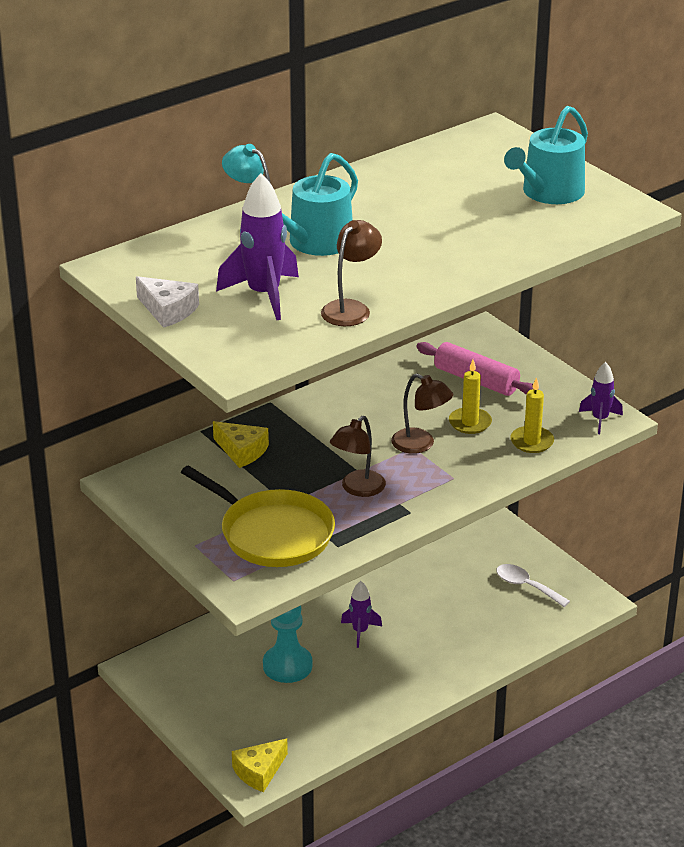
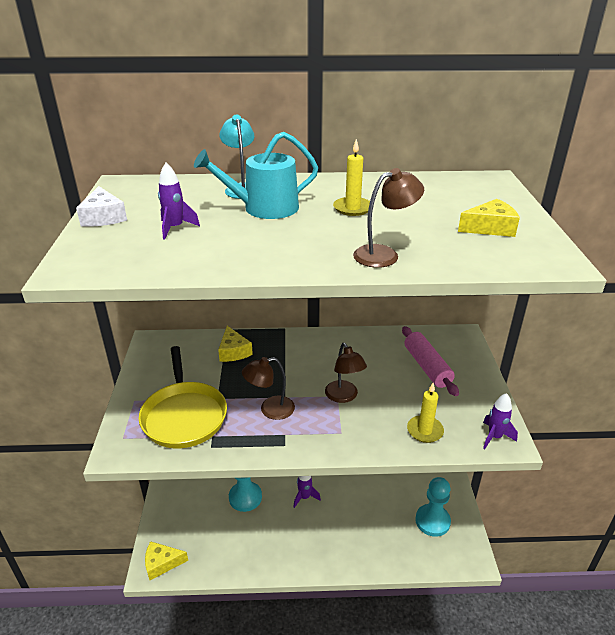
camera: 35 degrees right, 0 degrees up
(264, 295) = (175, 228): purple rocket -> purple rocket, size x0.58
(351, 308) = (215, 258): brown lamp -> brown lamp (384, 254)
(470, 423) = (393, 395): yellow candle -> yellow candle (352, 208)
(526, 586) = (432, 521): white spoon -> turquoise pawn
(548, 193) = (490, 228): turquoise watering can -> yellow cheese

